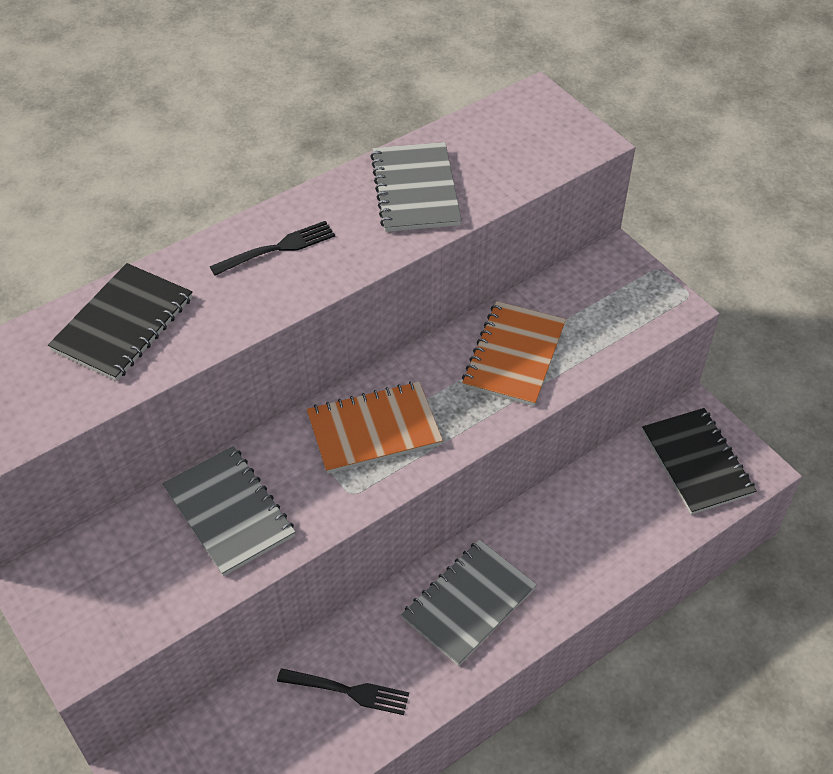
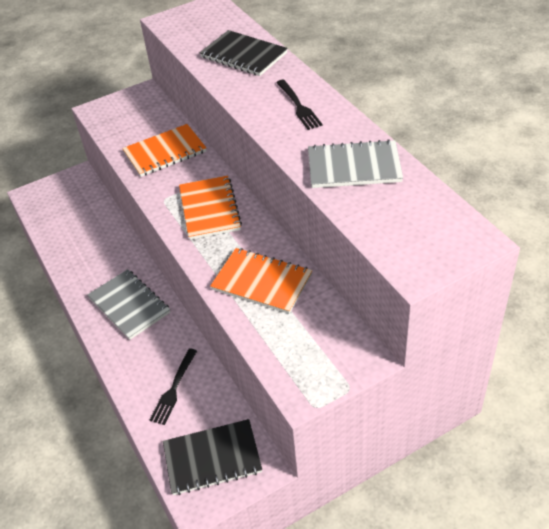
camera: 100 degrees right, 5 degrees down
(229, 512) = (165, 152): grey notebook -> orange notebook
(348, 691) = (91, 250): black fork -> black fork (174, 389)

